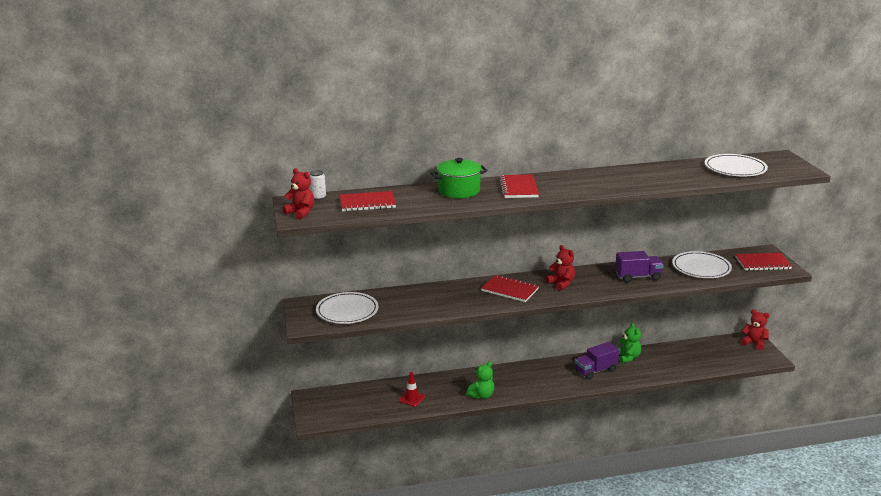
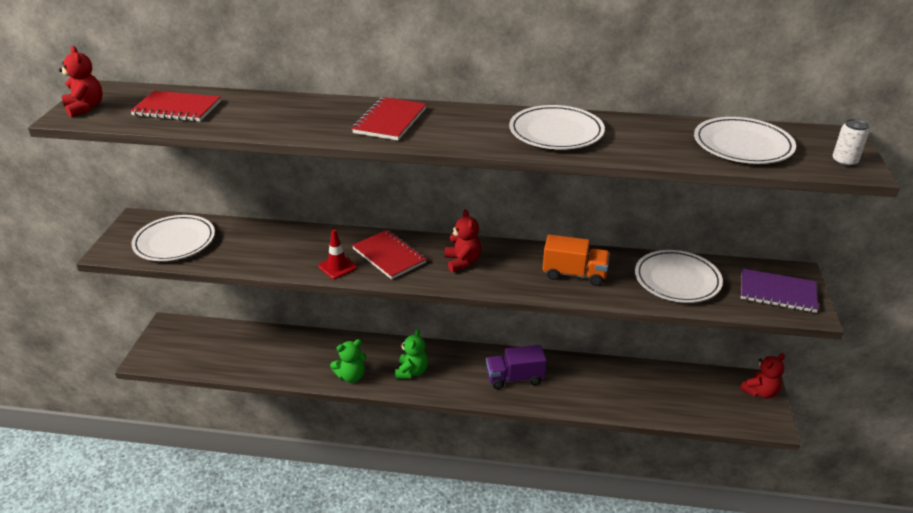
camera: 20 degrees right, 10 degrees up
(318, 197) = (133, 90): white can -> white can (844, 162)
(411, 398) = (270, 358): red traffic cone -> red traffic cone (337, 267)
(459, 191) = (309, 111): green pot -> none
(625, 178) = (556, 132): none -> white plate
(628, 357) = (570, 369): green teddy bear -> green teddy bear (412, 372)
(638, 277) = (574, 274): purple truck -> orange truck
(754, 343) = (760, 392): red teddy bear -> red teddy bear turned 90 degrees clockwise
(762, 263) = (777, 292): red notebook -> purple notebook

